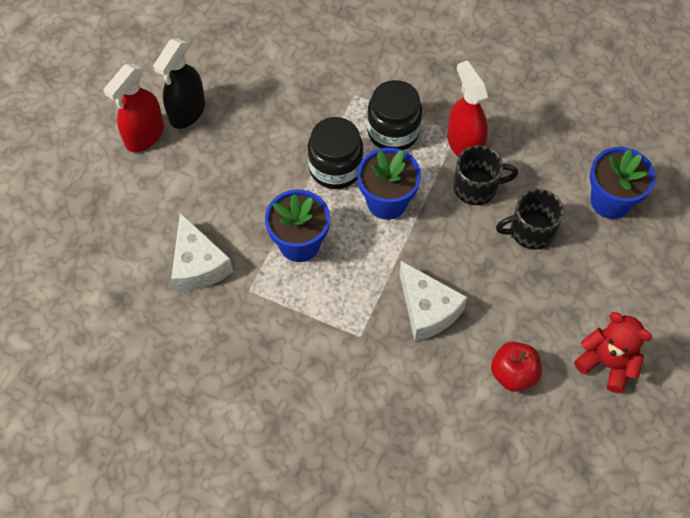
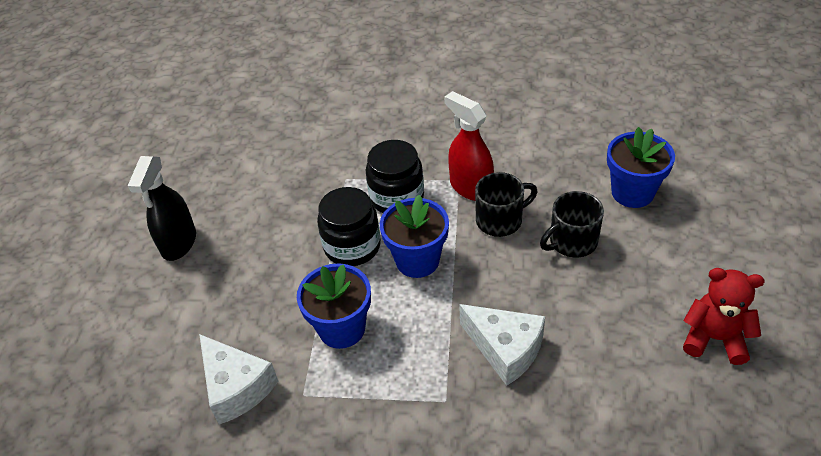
camera: 15 degrees left, 15 degrees down
(144, 135) = (138, 278): red spray bottle -> none
(513, 374) = (626, 383): red apple -> none

